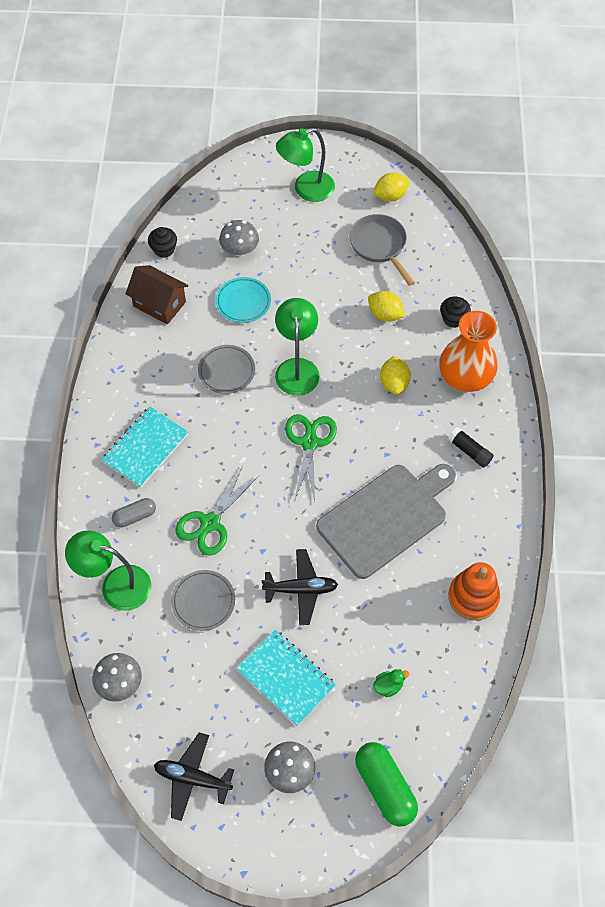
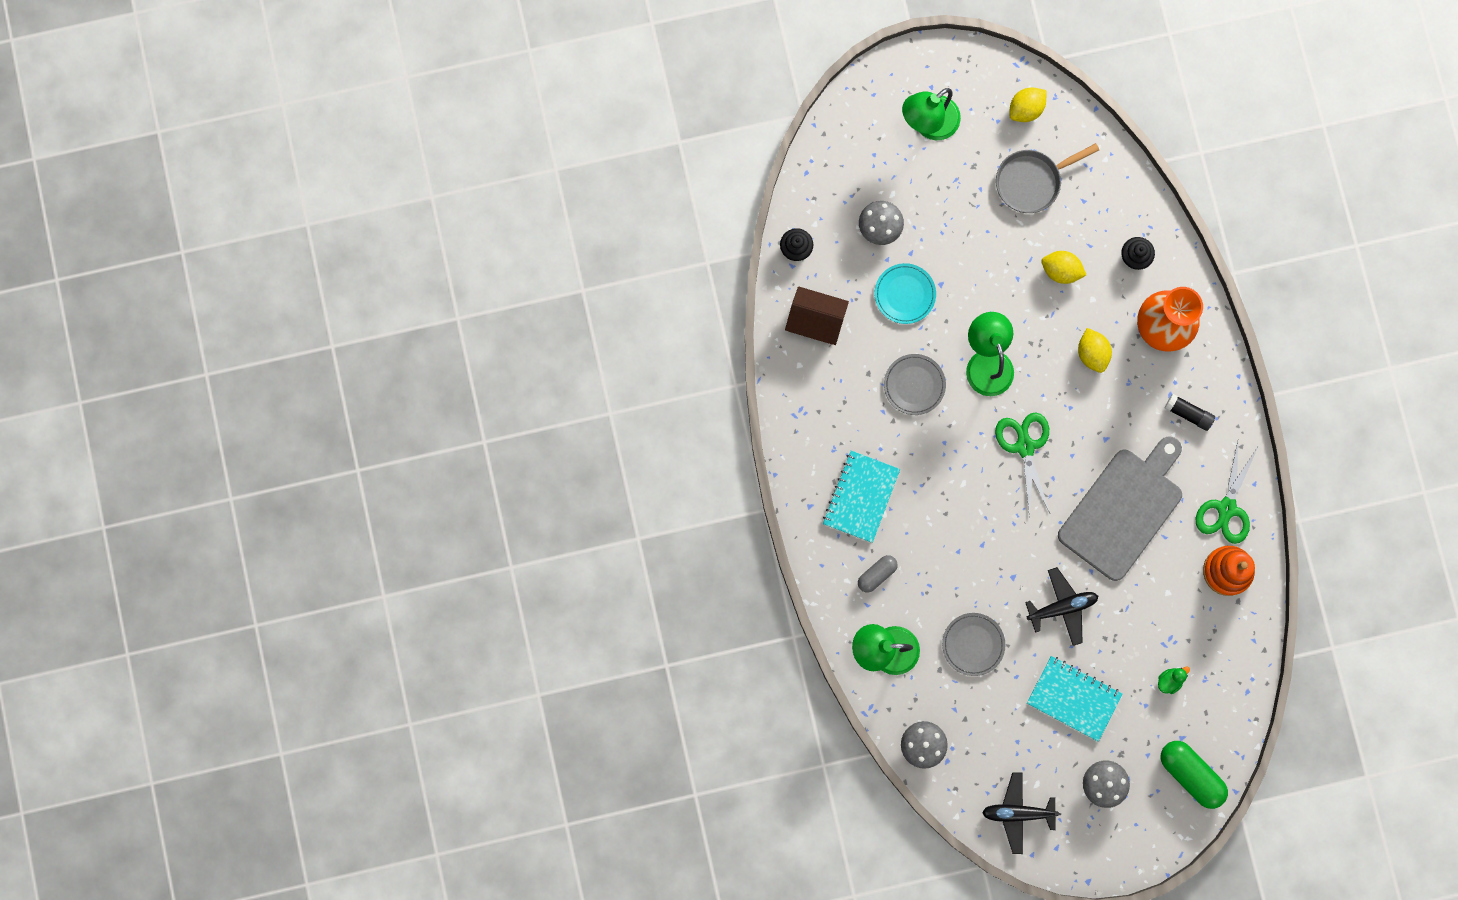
camera: 15 degrees left, 20 degrees up
(210, 523) = (953, 561): green scissors -> green scissors (1226, 508)
(380, 246) = (1031, 181): grey pan -> grey pan turned 75 degrees counterclockwise

